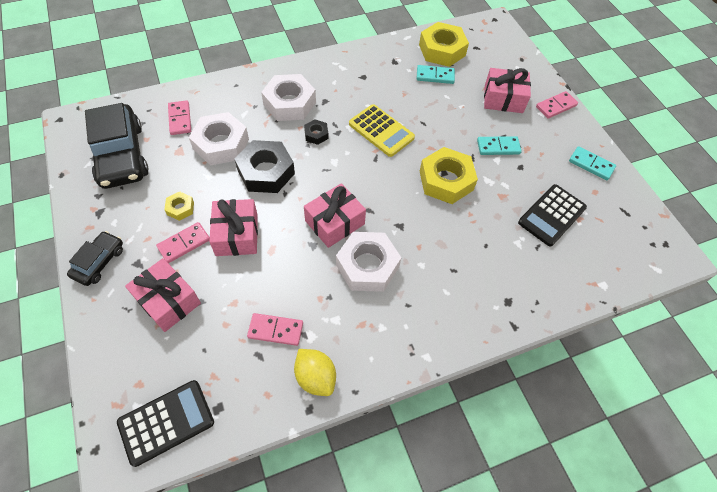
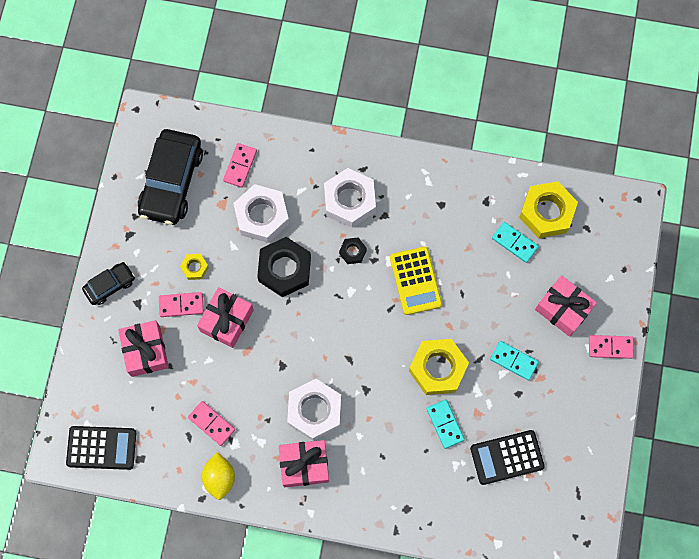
camera: 35 degrees right, 15 degrees up
(335, 222) = (313, 355): pink gift -> pink gift (304, 465)
(591, 164) = (588, 430): turquoise domino -> turquoise domino (445, 424)

